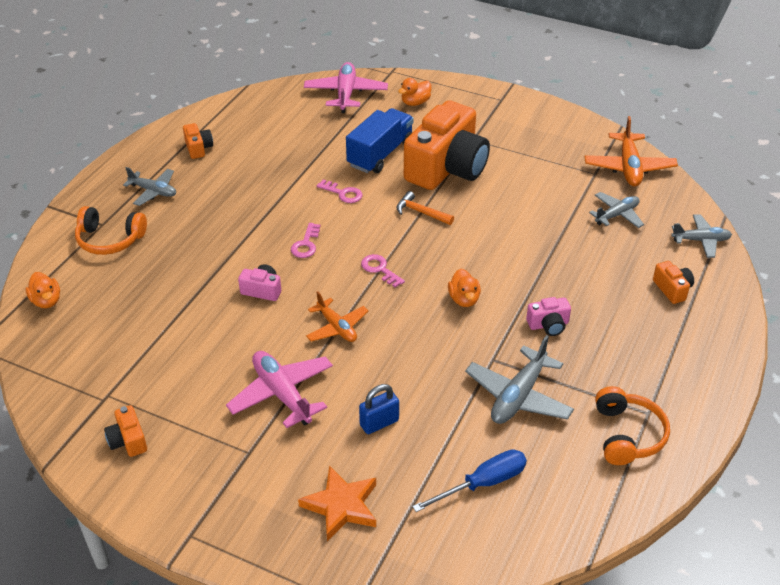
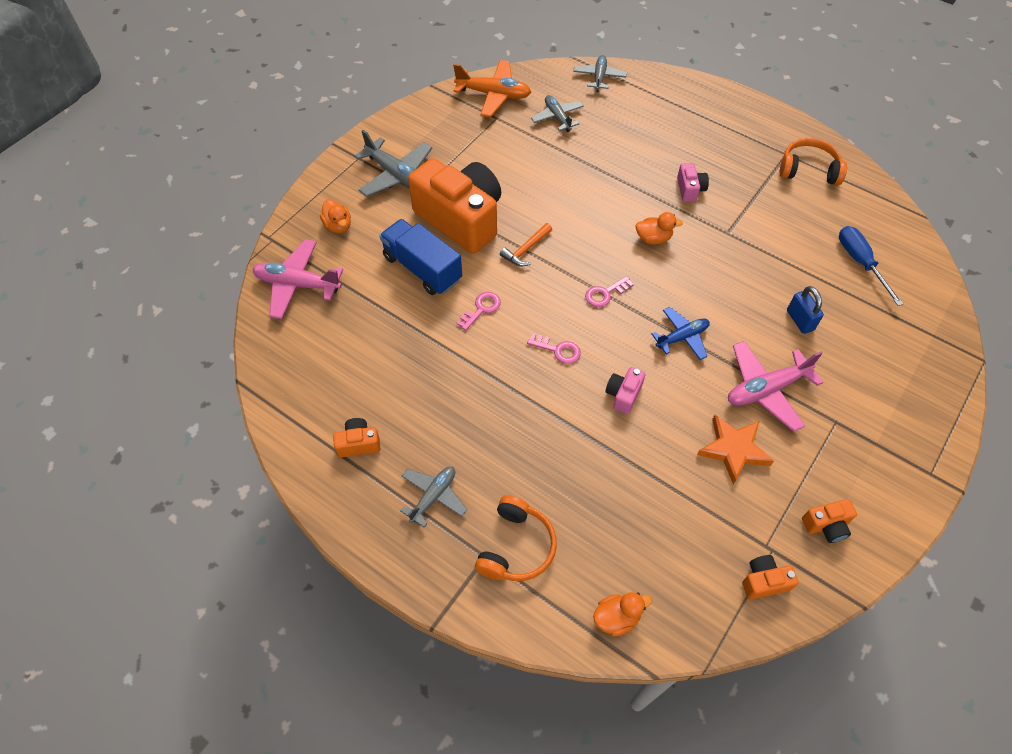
camera: 80 degrees left, 15 degrees up
(337, 327) = (682, 337): orange plane -> blue plane
(341, 506) = (889, 358): orange star -> orange star (733, 449)
(518, 396) = (770, 224): grey plane -> grey plane (396, 175)
(672, 289) = (655, 108): orange camera -> orange camera (764, 581)

